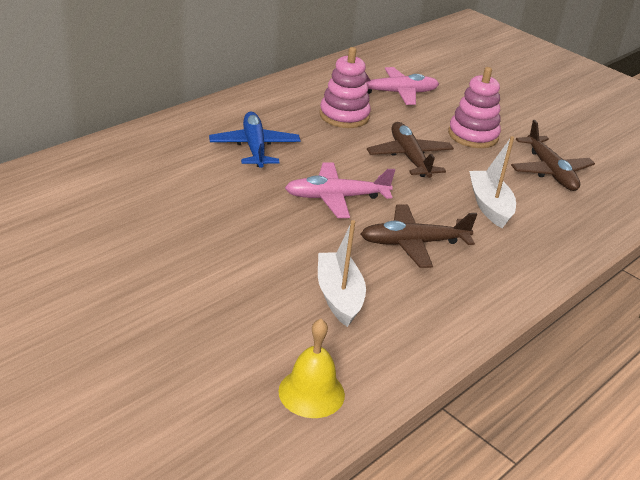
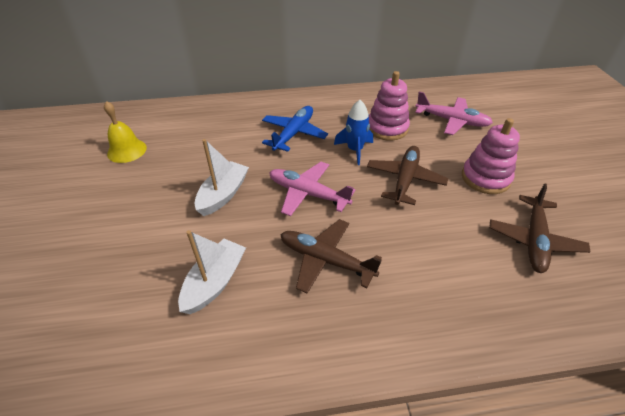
camera: 40 degrees right, 10 degrees up
(311, 392) = (98, 362): yellow bell -> yellow bell (127, 150)
(336, 145) = (355, 150): none -> blue rocket
(489, 206) = (433, 252): white boat -> white boat (223, 194)

